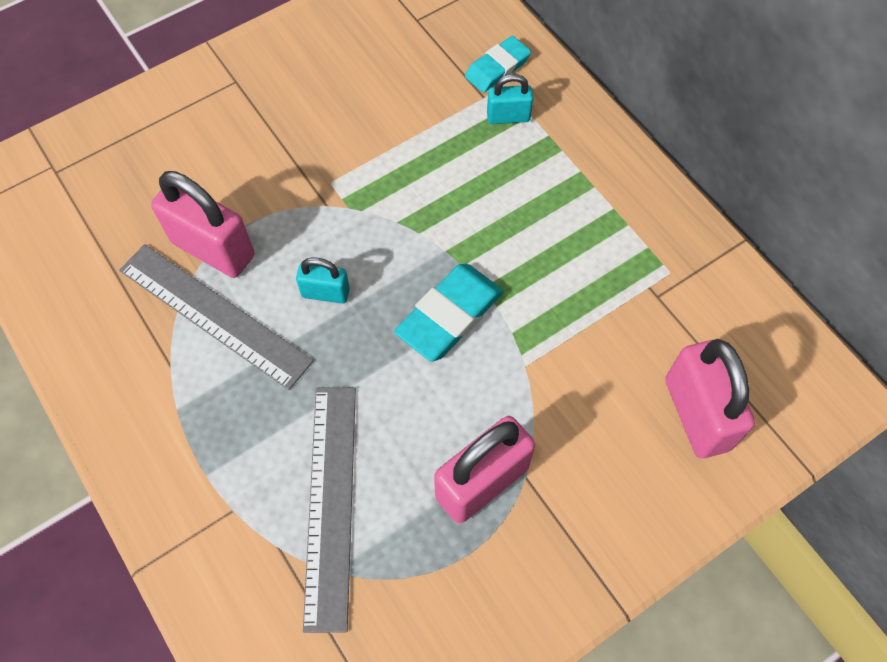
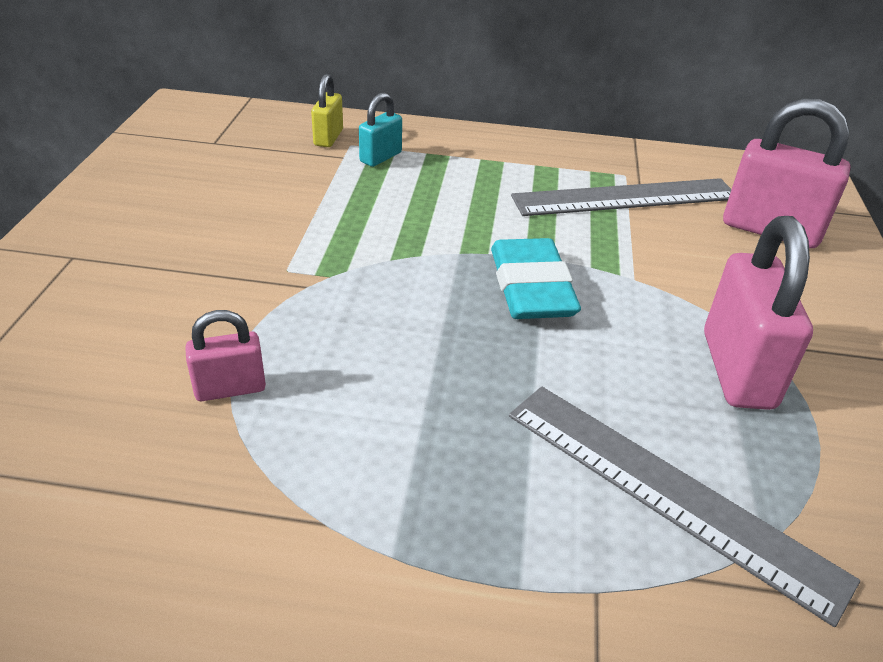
camera: 50 degrees left, 25 degrees down
(213, 249) = (230, 388): pink padlock -> pink padlock, size x0.54
(214, 314) = (312, 439): grey ruler -> grey ruler (625, 197)
(325, 293) = (403, 343): turquoise padlock -> none
(497, 68) = (328, 138): turquoise eraser -> yellow padlock

